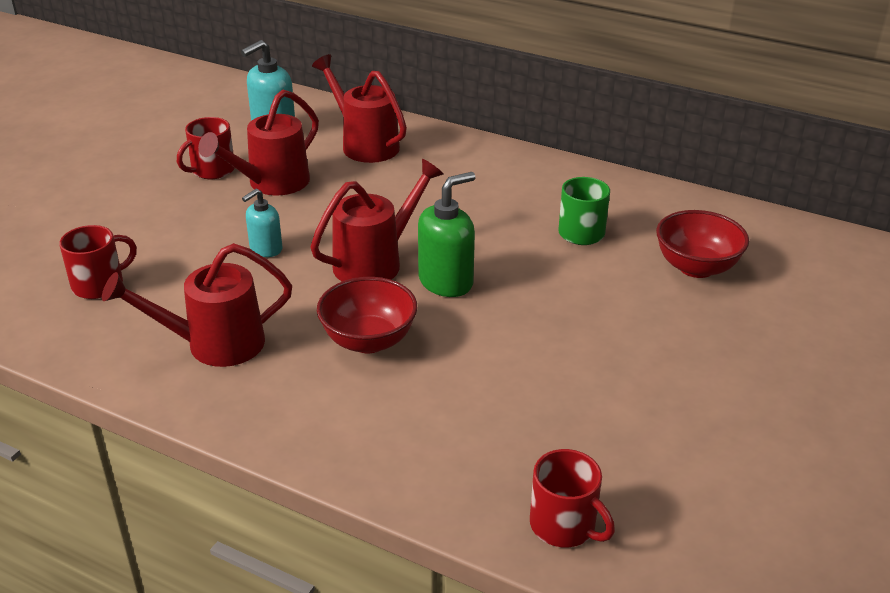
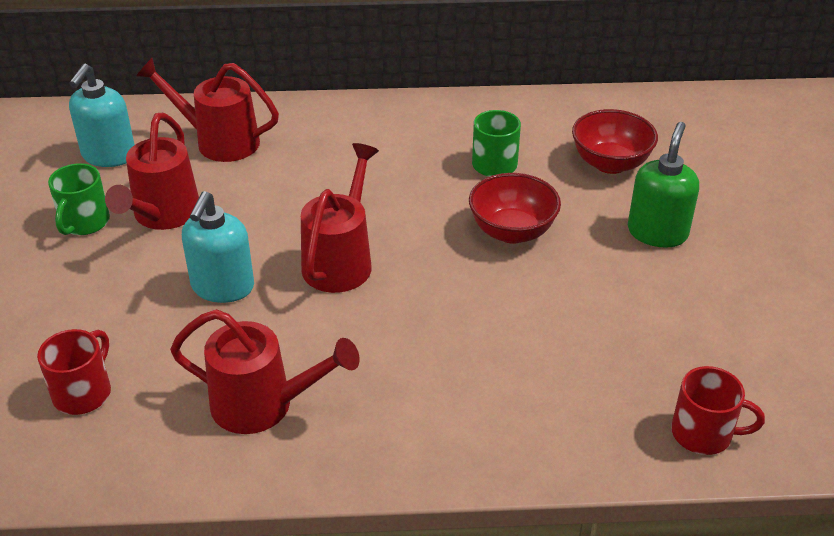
camera: 30 degrees left, 5 degrees up
(212, 170) = (84, 222): red mug -> green mug
(213, 344) = (264, 405): red watering can -> red watering can turned 120 degrees counterclockwise
(265, 249) = (222, 287): turquoise soap dispenser -> turquoise soap dispenser, size x1.60
(368, 340) = (405, 340): red bowl -> red bowl (512, 231)
(446, 282) = (421, 255): green soap dispenser -> green soap dispenser (657, 232)

